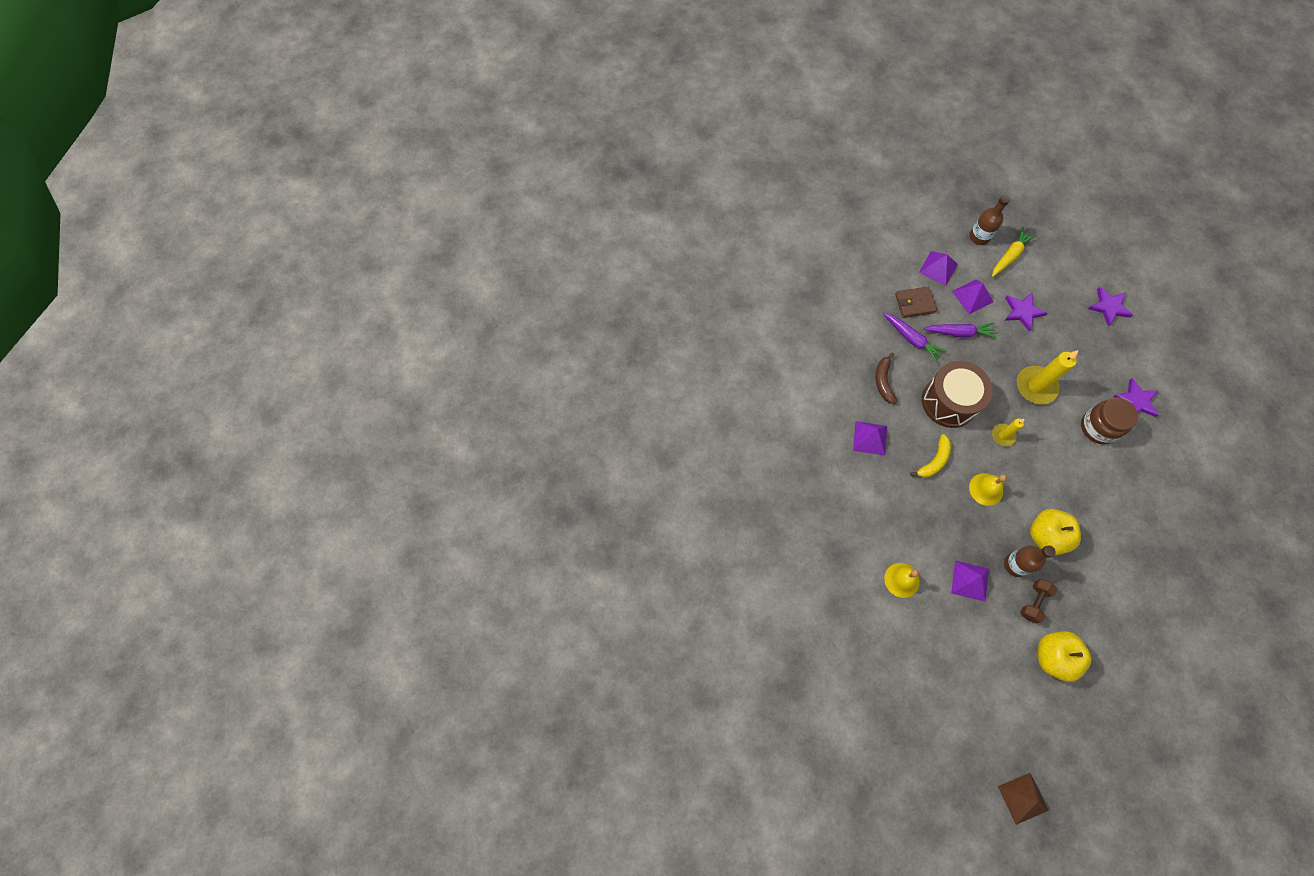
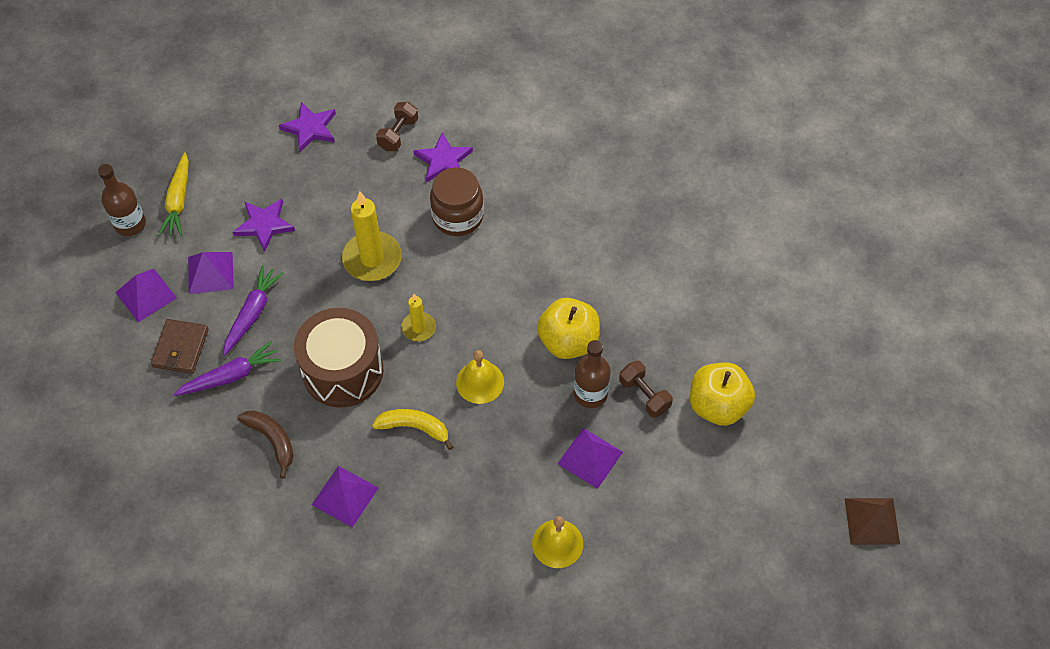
camera: 70 degrees left, 10 degrees down
(883, 381) = (272, 440): brown banana -> brown banana turned 150 degrees counterclockwise
(934, 461) = (414, 428): yellow banana -> yellow banana turned 45 degrees counterclockwise
(1010, 255) = (178, 201): yellow carrot -> yellow carrot turned 150 degrees counterclockwise
(1138, 363) = (398, 134): none -> brown dumbbell

